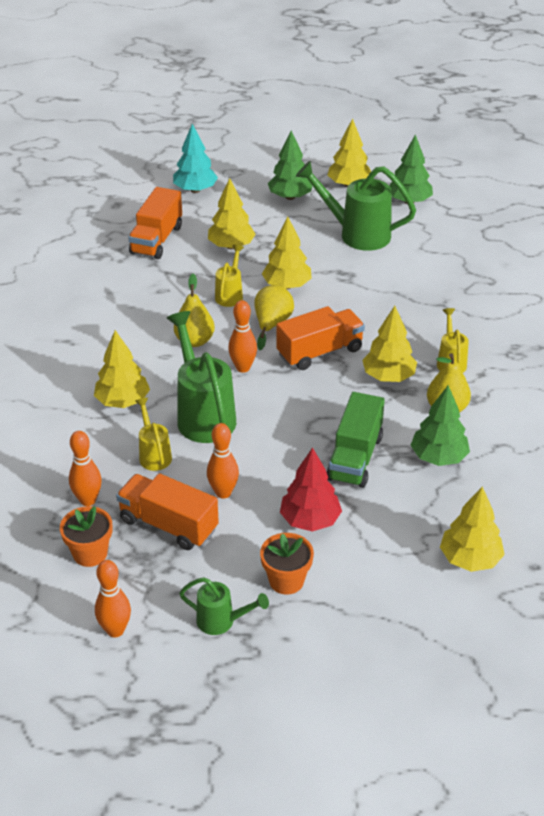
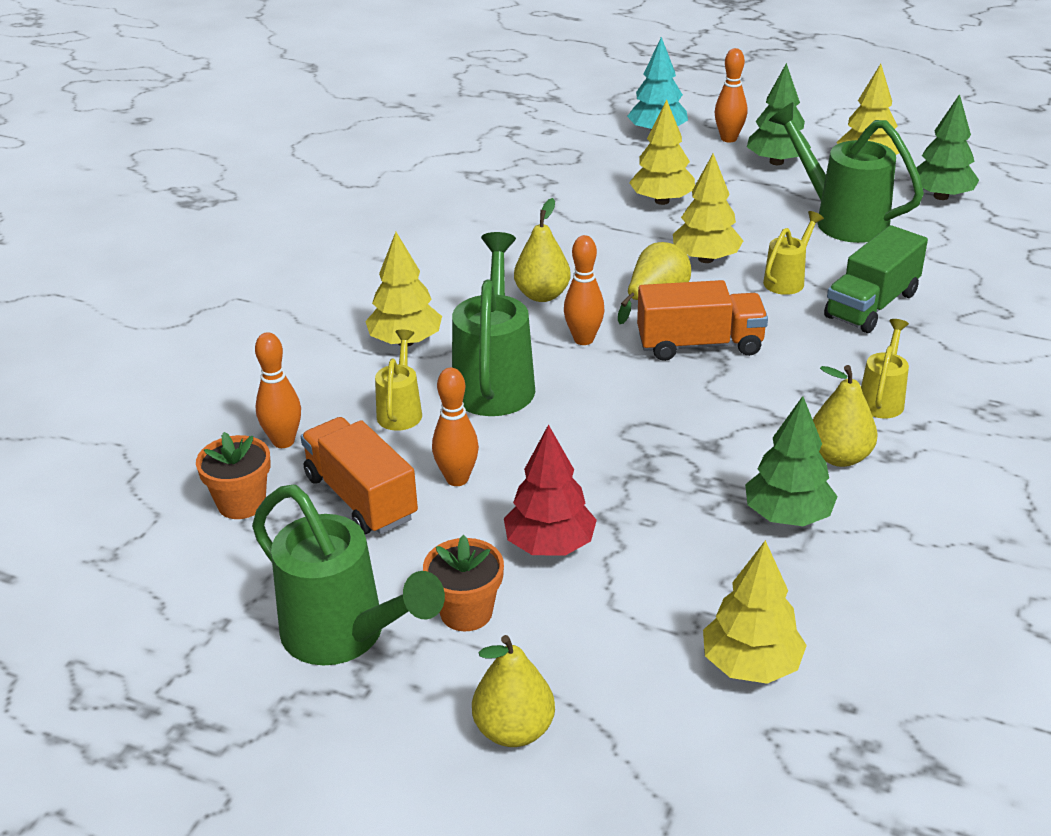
camera: 25 degrees right, 5 degrees down
(115, 630) = (205, 604): orange bowling pin -> orange bowling pin (728, 138)
(156, 240) = (572, 176): orange truck -> none
(222, 621) = (345, 637): green watering can -> green watering can, size x1.87
(230, 294) = (624, 253): yellow watering can -> yellow watering can (788, 280)
(355, 458) = (664, 484): green truck -> green truck (871, 305)
(361, 645) = (514, 730): none -> yellow pear
(388, 376) = (778, 396): yellow tree -> none

